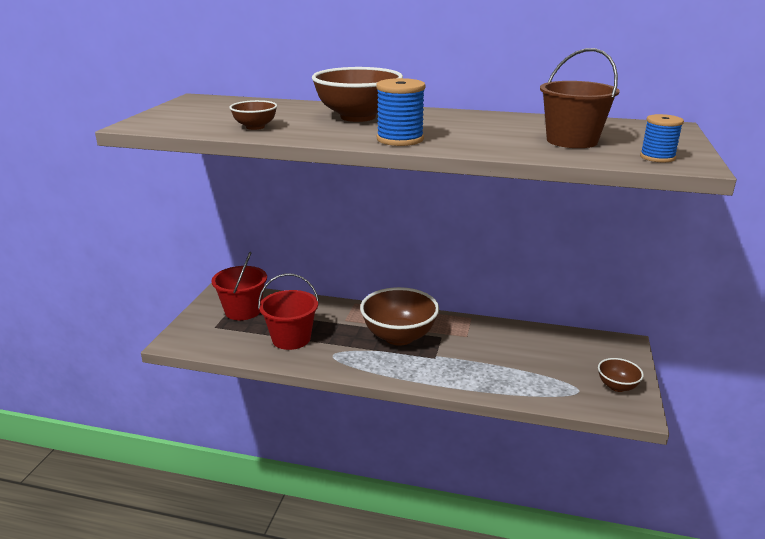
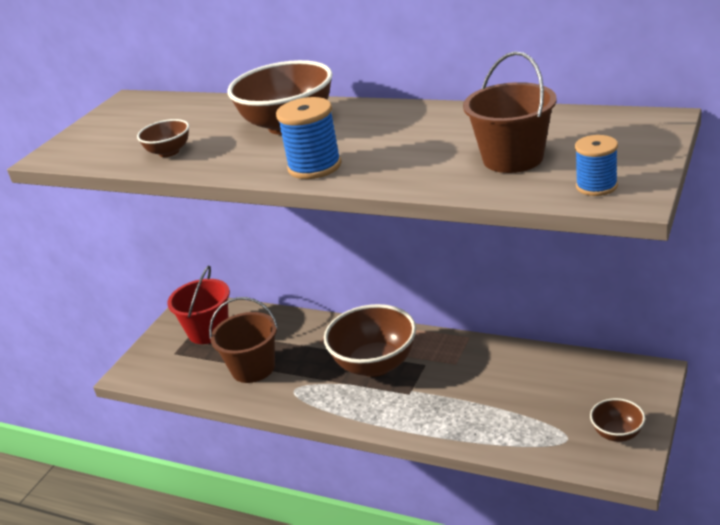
camera: 15 degrees right, 5 degrees up
(291, 338) = (253, 368): red bucket -> brown bucket

